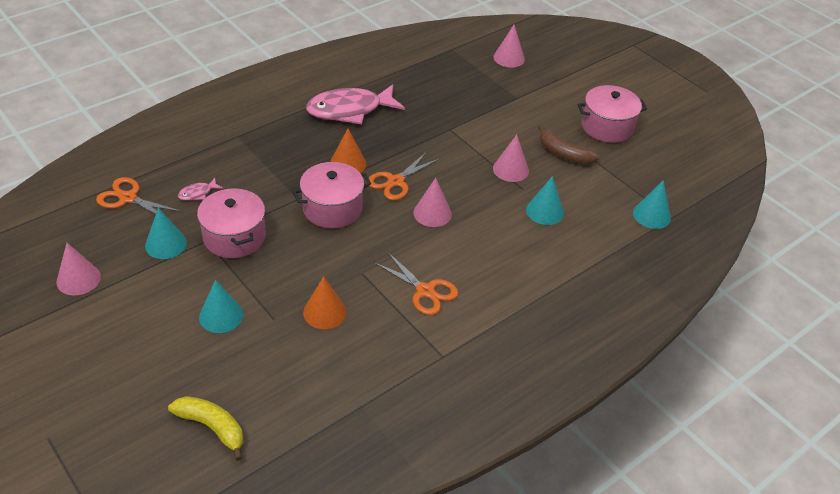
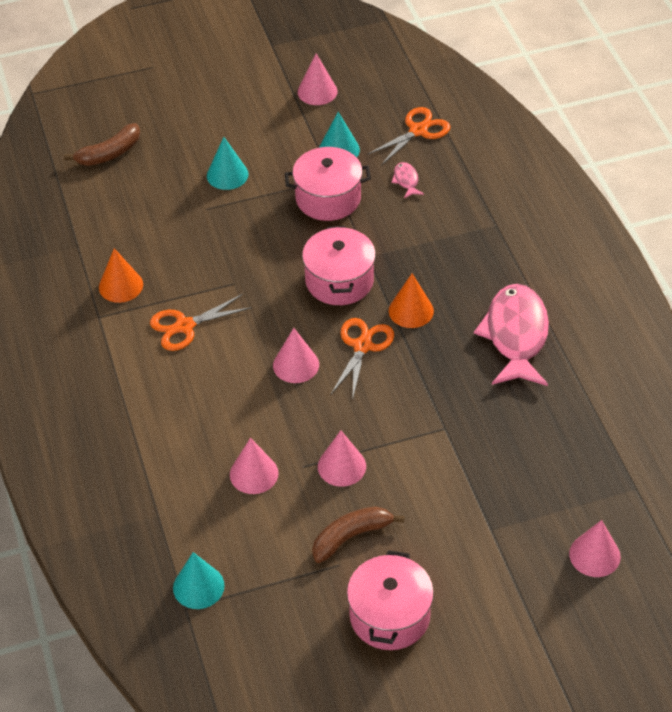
camera: 115 degrees right, 5 degrees up
(212, 427) = (109, 153): yellow banana -> brown banana
(324, 312) = (196, 245): orange cone -> orange cone (121, 285)
(396, 182) = (362, 346): orange scissors -> orange scissors turned 45 degrees clockwise
(544, 211) = (254, 473): turquoise cone -> pink cone

